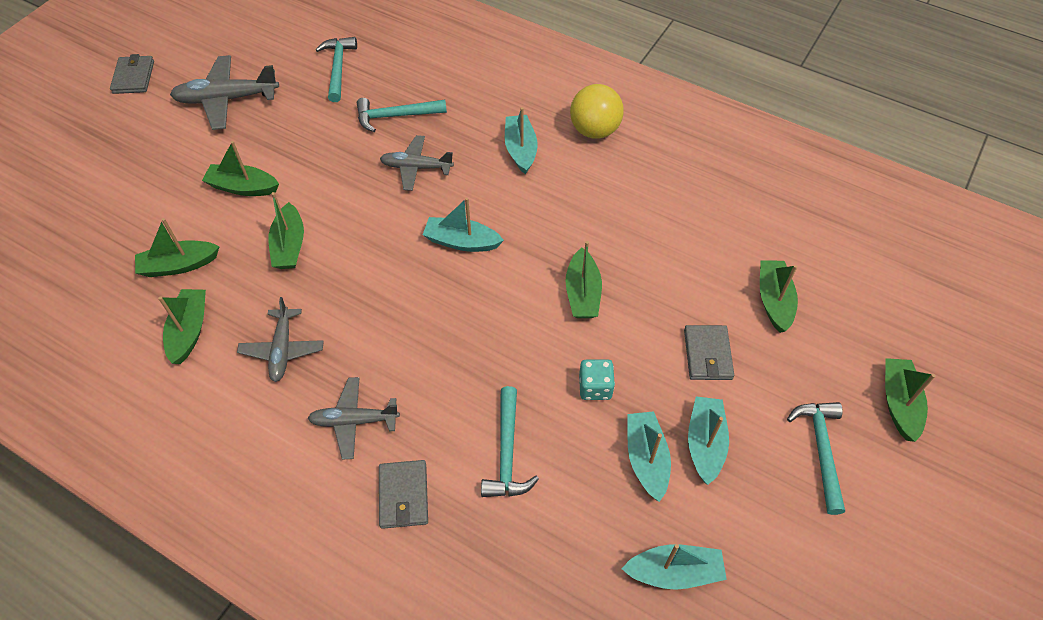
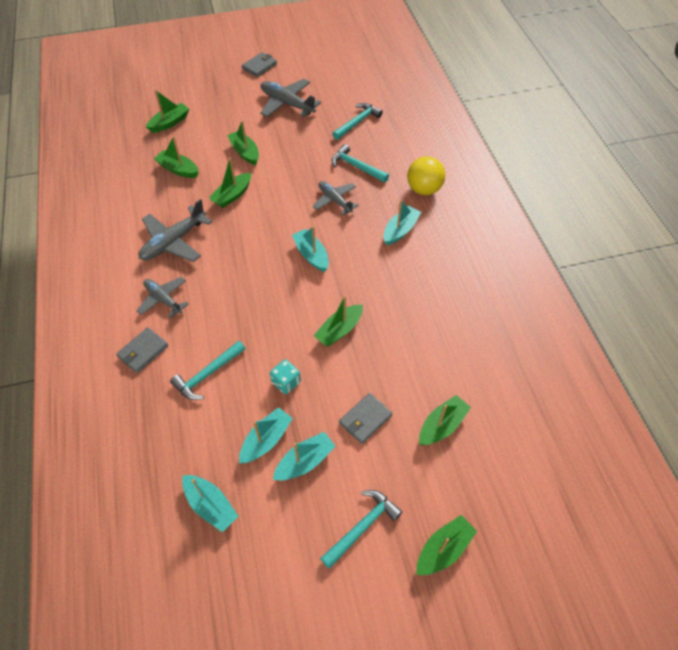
camera: 45 degrees right, 0 degrees up
(189, 330) = (149, 202): green boat -> green boat (170, 123)
(282, 349) = (174, 242): grey plane -> grey plane, size x1.51
(594, 130) = (456, 250): yellow ball -> yellow ball (424, 189)

